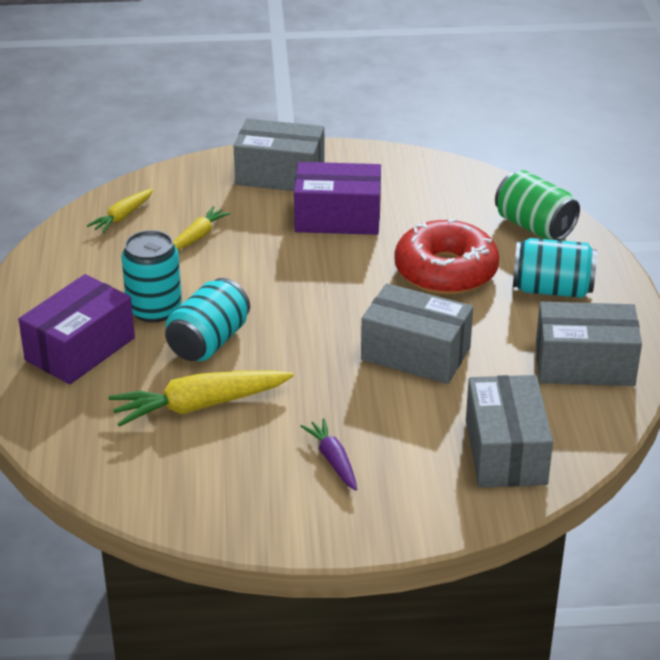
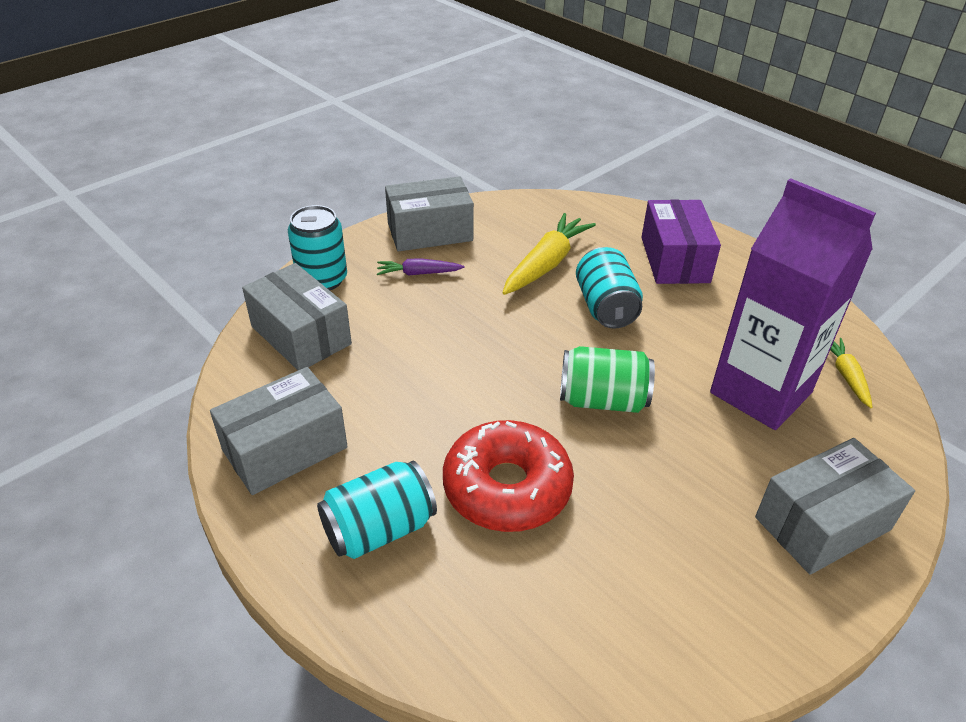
camera: 140 degrees right, 5 degrees up
(154, 309) = (680, 310): turquoise can -> turquoise can (322, 279)
(198, 236) = (760, 393): yellow carrot -> purple carton
(333, 460) = (418, 273): purple carrot -> purple carrot turned 150 degrees clockwise
(337, 218) = (686, 496): purple box -> none
(415, 354) = (443, 379): grey box -> grey box (430, 232)
(534, 226) = (475, 628): green can -> green can (602, 400)

